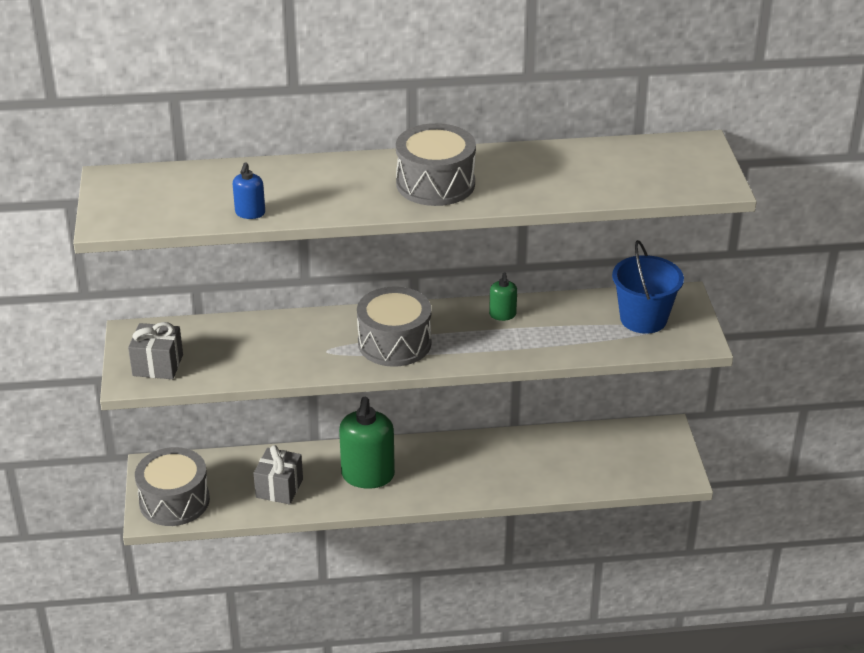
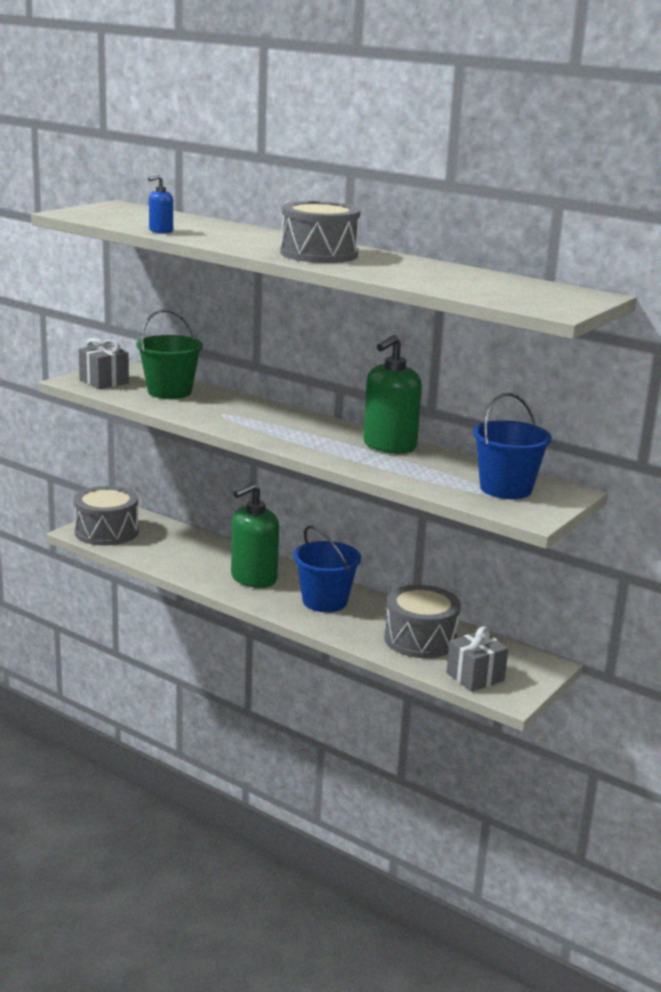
camera: 40 degrees right, 15 degrees down
(236, 346) = (169, 392): none -> green bucket
(279, 488) = (182, 556): grey gift -> grey gift (475, 677)
(394, 343) = (277, 428): grey drum -> grey drum (420, 639)
(451, 465) = (325, 601): none -> blue bucket
(502, 315) = (389, 446): green soap dispenser -> green soap dispenser, size x2.07

